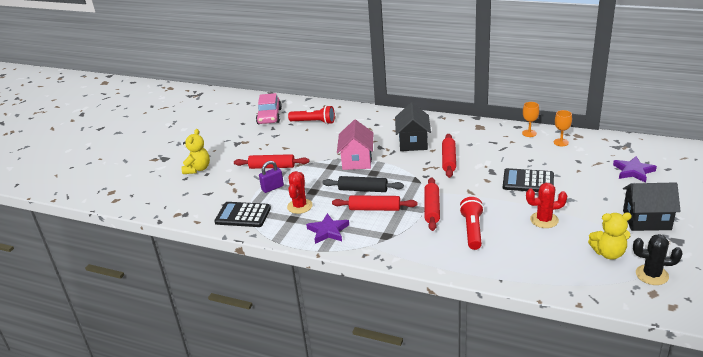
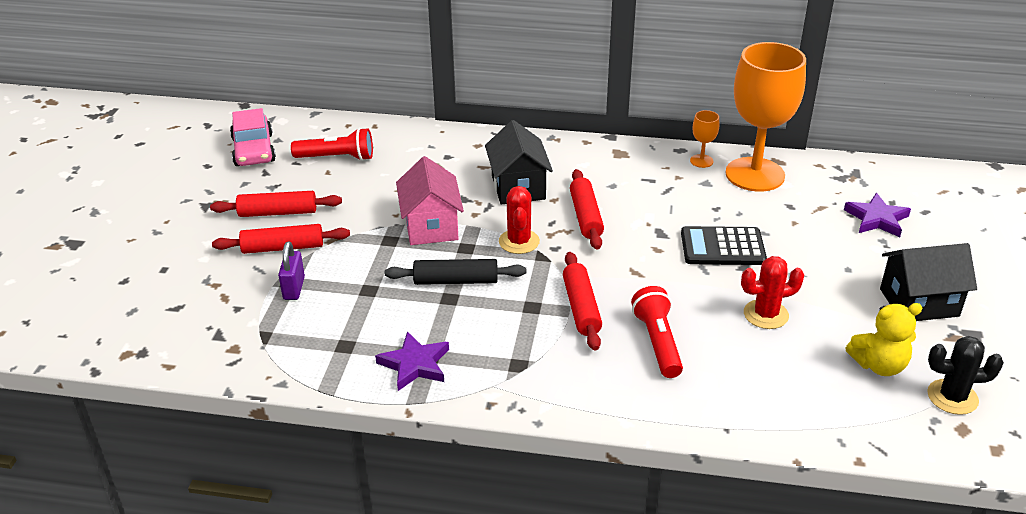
camera: 15 degrees left, 5 degrees up
(198, 169) = (144, 260): yellow teddy bear -> none
(243, 215) = (252, 346): black calculator -> none
(272, 188) = (294, 288): purple padlock -> purple padlock turned 45 degrees counterclockwise
(300, 206) = (352, 320): red cactus -> red cactus (519, 241)
(374, 209) = (485, 315): red rolling pin -> red rolling pin (278, 212)
(561, 142) = (755, 174): orange goblet -> orange goblet, size x2.48

